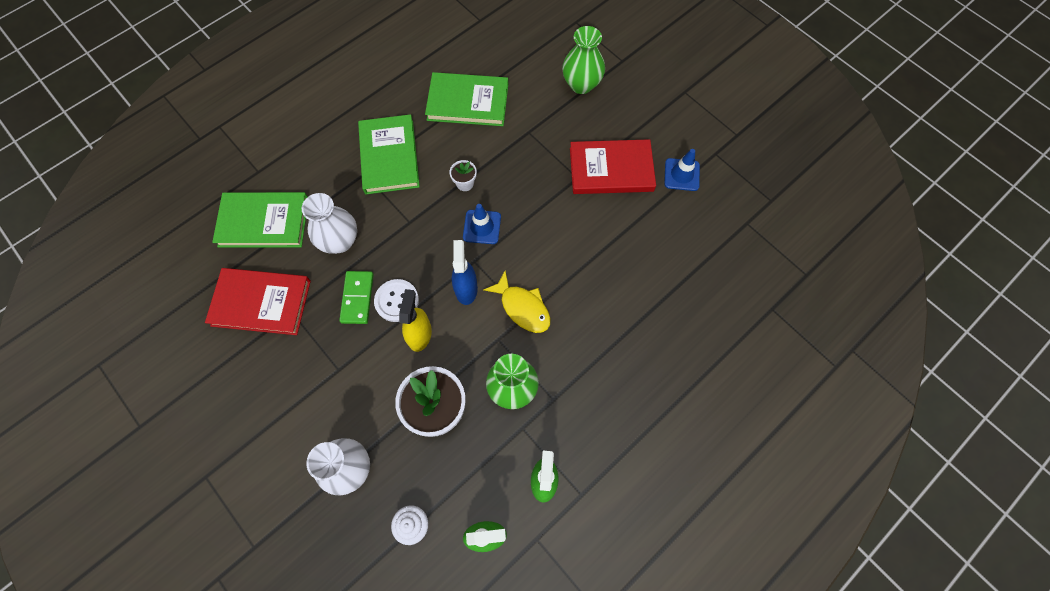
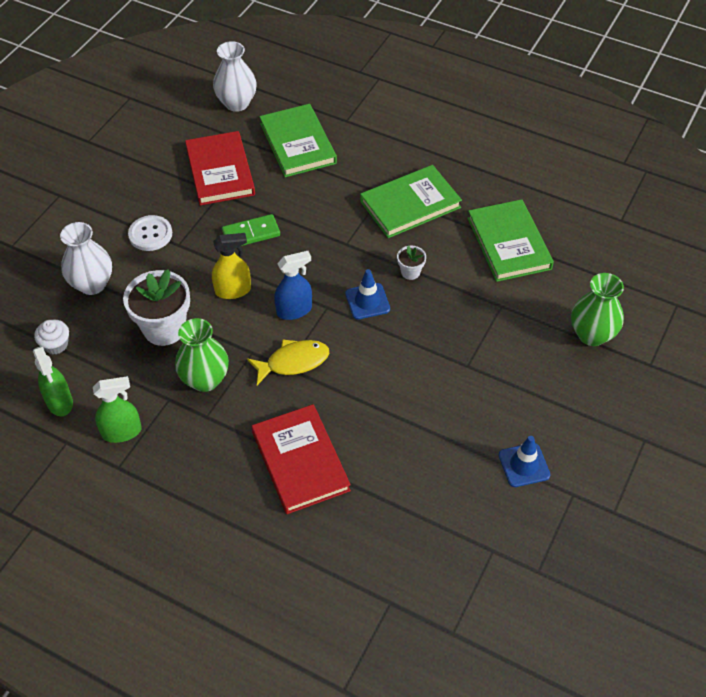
camera: 70 degrees right, 15 degrees down
(340, 241) = (302, 201): white vase -> white vase (237, 103)
(397, 301) = (260, 262): white button -> white button (150, 234)
(522, 307) = (293, 362): yellow fish -> yellow fish turned 135 degrees counterclockwise
(611, 169) = (494, 393): red book -> red book (300, 461)

